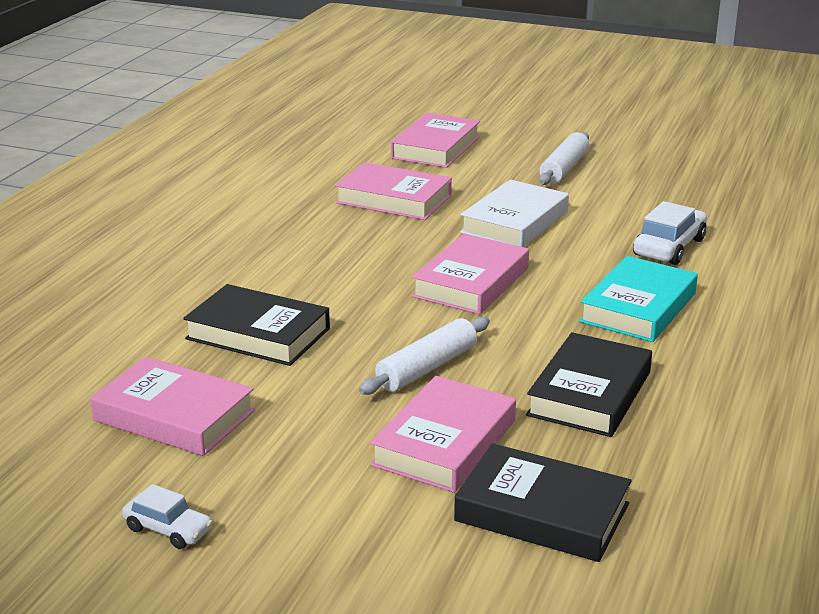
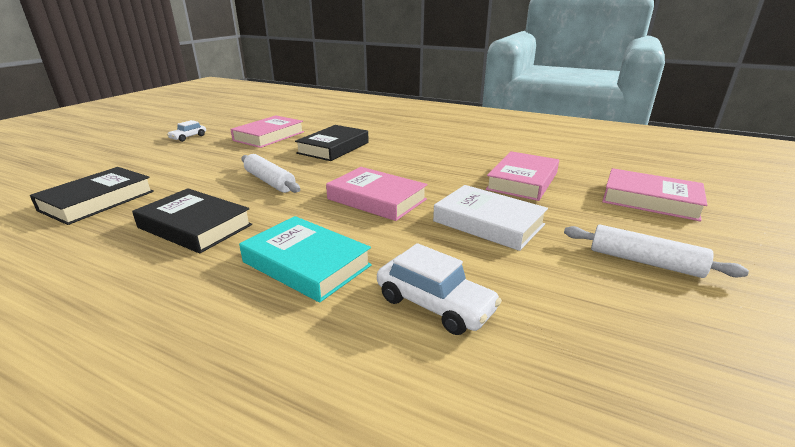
camera: 95 degrees right, 0 degrees up
(444, 443) = (189, 182): pink book -> none

